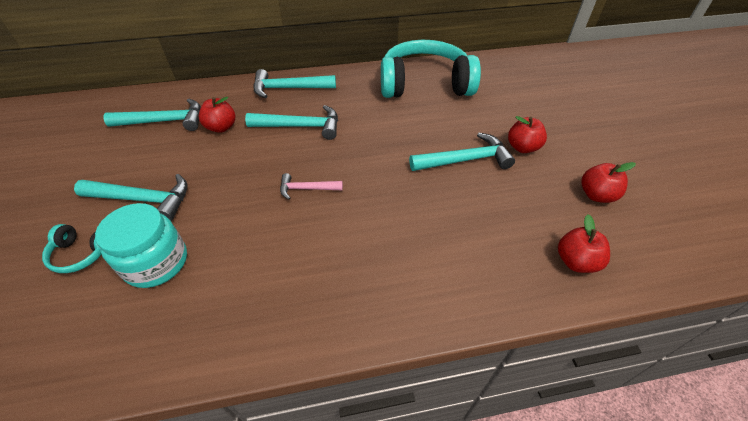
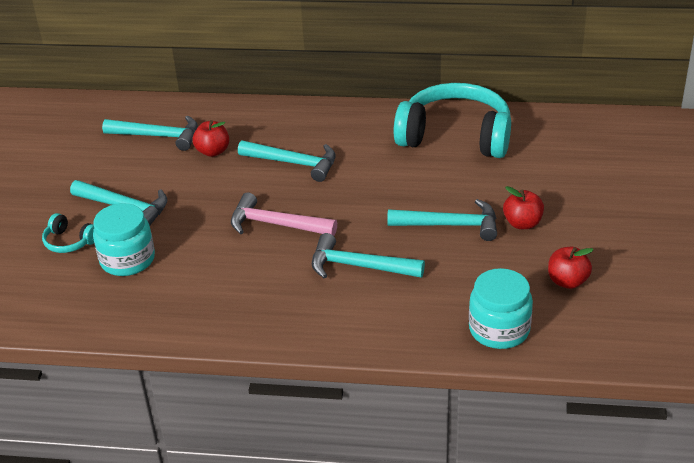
camera: 20 degrees right, 10 degrees down
(289, 88) = (297, 119): turquoise hammer -> turquoise hammer (359, 266)
(307, 189) = (276, 224): pink hammer -> pink hammer, size x1.71
(575, 261) = (499, 330): red apple -> turquoise jar

